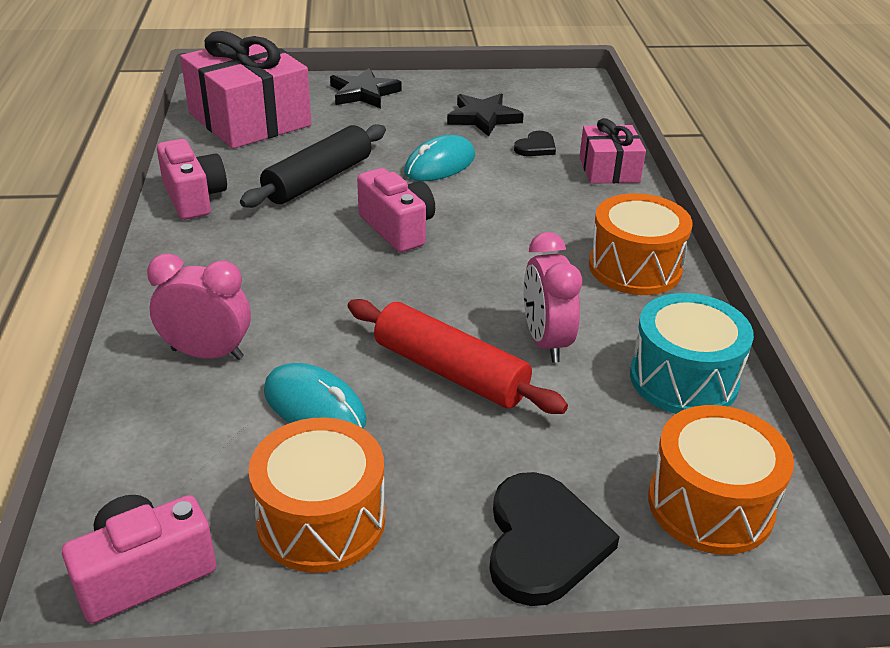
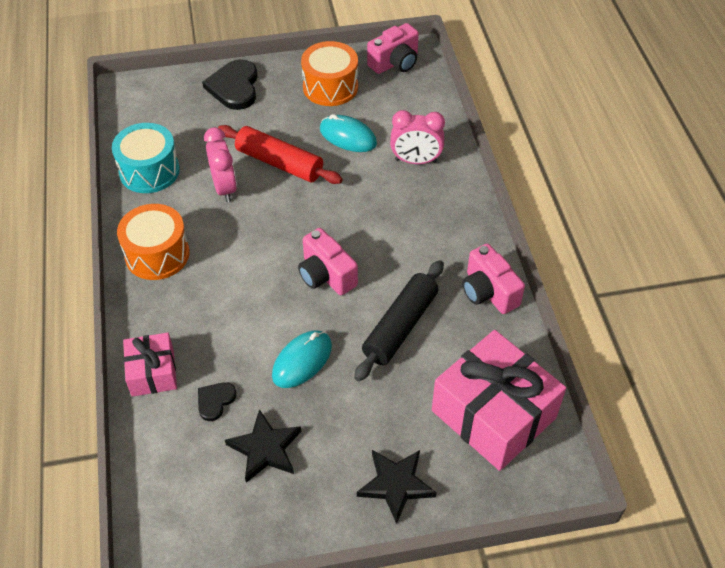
camera: 175 degrees right, 15 degrees up
(710, 505) = (156, 108): orange drum -> none

